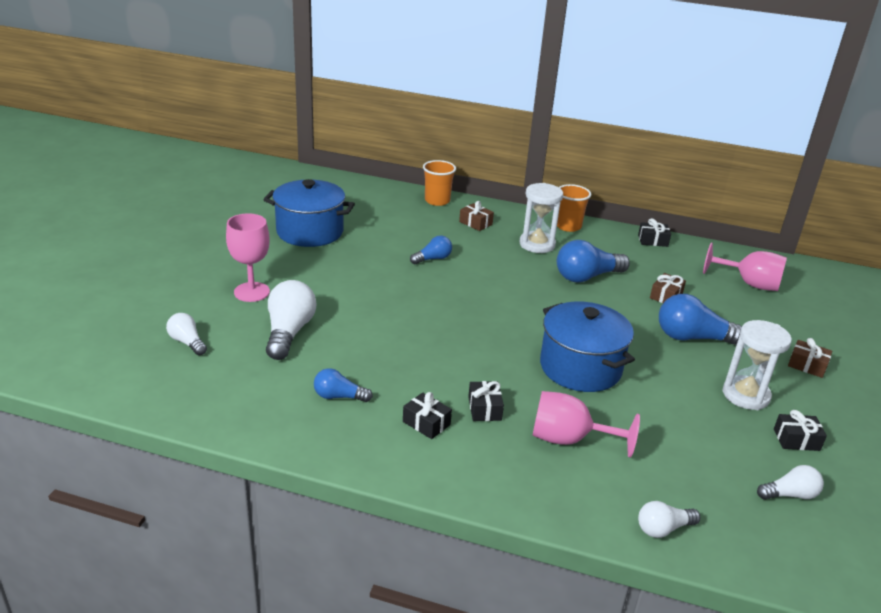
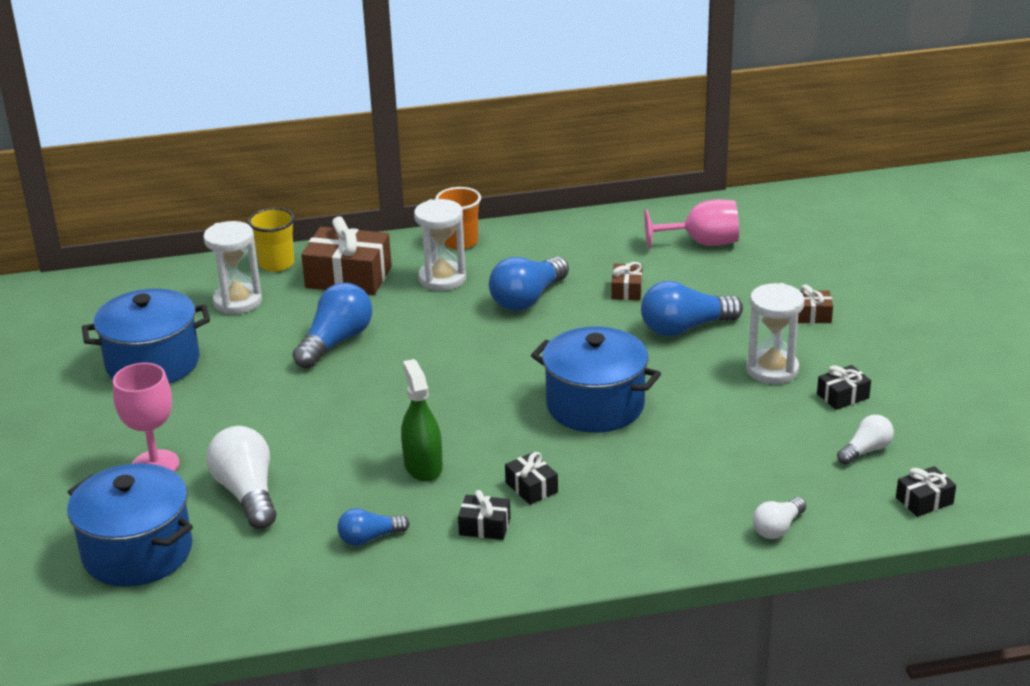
camera: 25 degrees left, 0 degrees up
(187, 342) = (137, 552): white light bulb -> blue pot
(393, 214) = (238, 302): none -> white hourglass
(419, 361) = (423, 466): none -> green spray bottle
(433, 259) = (336, 342): blue light bulb -> blue light bulb, size x1.76
(437, 201) = (276, 264): orange cup -> yellow cup
(475, 223) = (348, 277): brown gift -> brown gift, size x2.01
(568, 439) = (636, 483): pink goblet -> none
(653, 240) = (568, 226): black gift -> black gift (924, 500)

